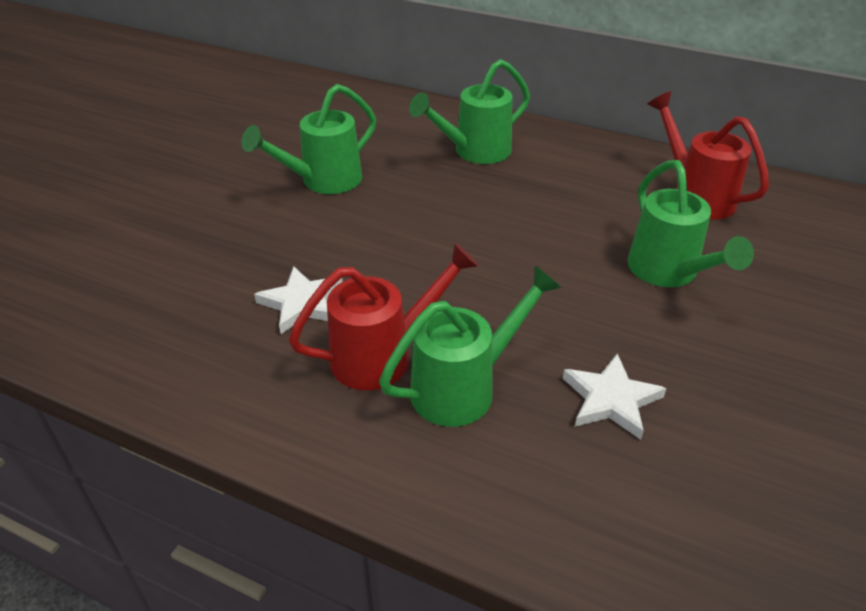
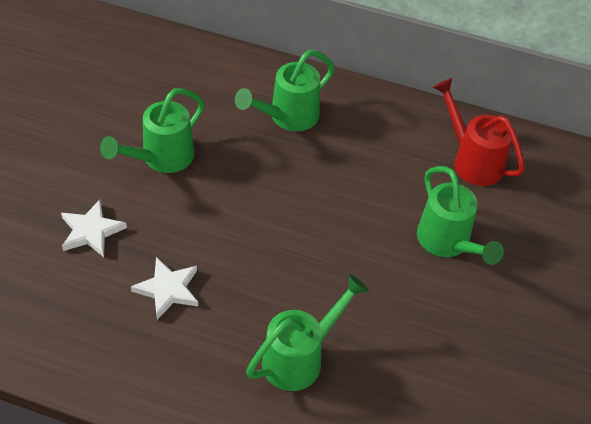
camera: 10 degrees left, 10 degrees up
(383, 356) = (237, 334): red watering can -> none
(611, 399) = (404, 361): white star -> white star (91, 231)

